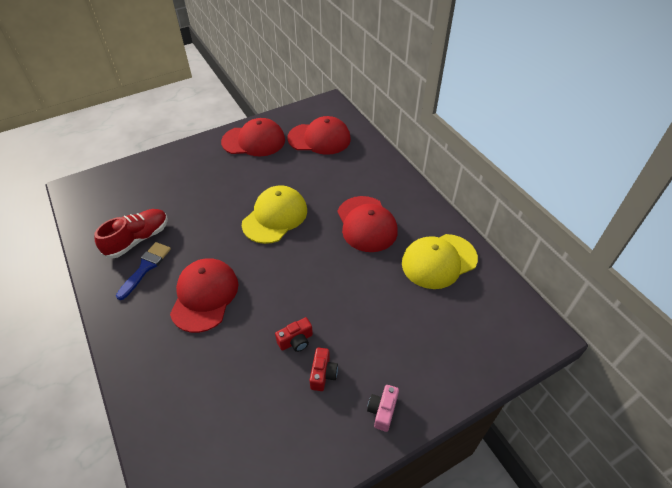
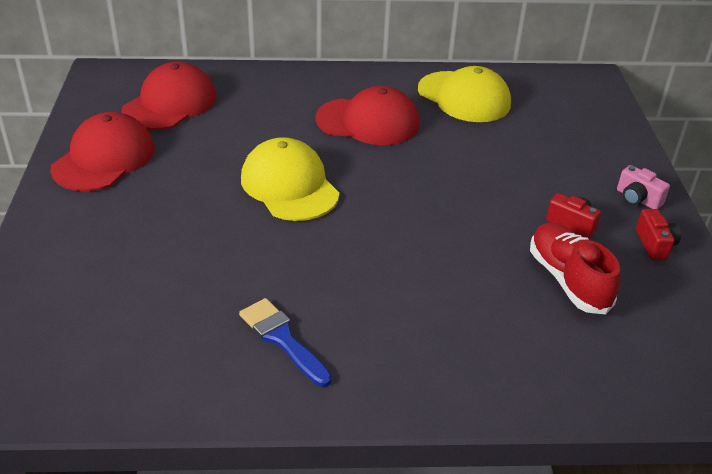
camera: 65 degrees left, 10 degrees down
(138, 239) = (209, 335): red shoe -> red shoe (568, 280)
(204, 296) = (387, 289): red cap -> none
(296, 341) = (514, 230): red camera -> red camera (655, 244)
(439, 261) = (464, 97): yellow cap -> yellow cap turned 45 degrees counterclockwise

